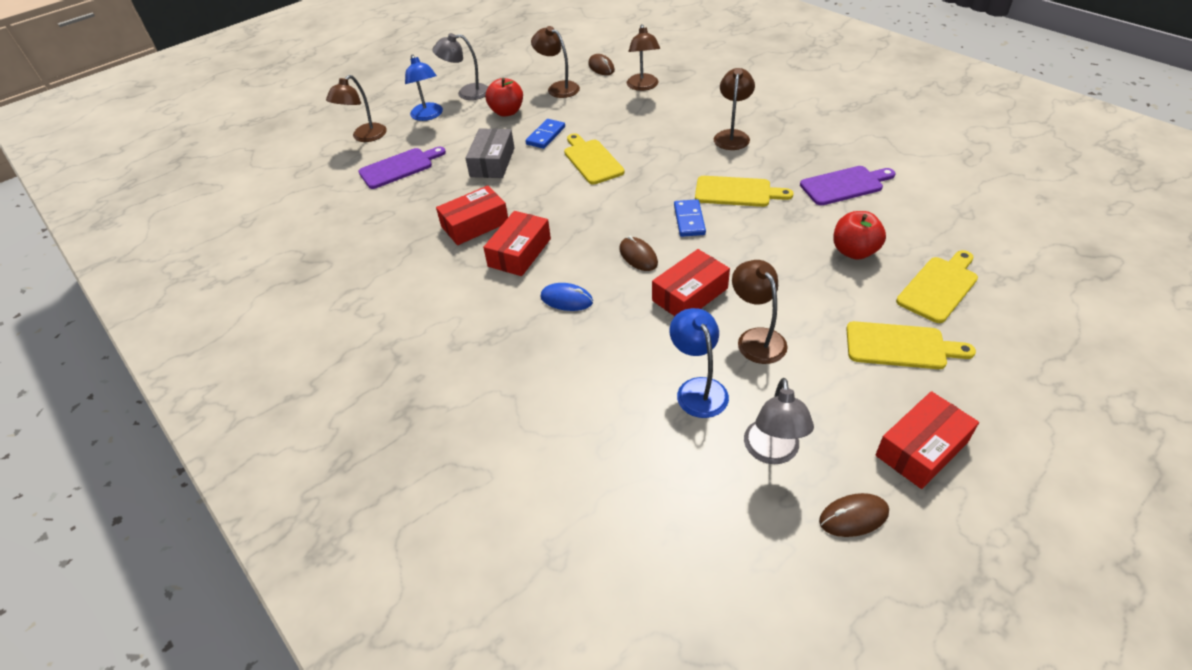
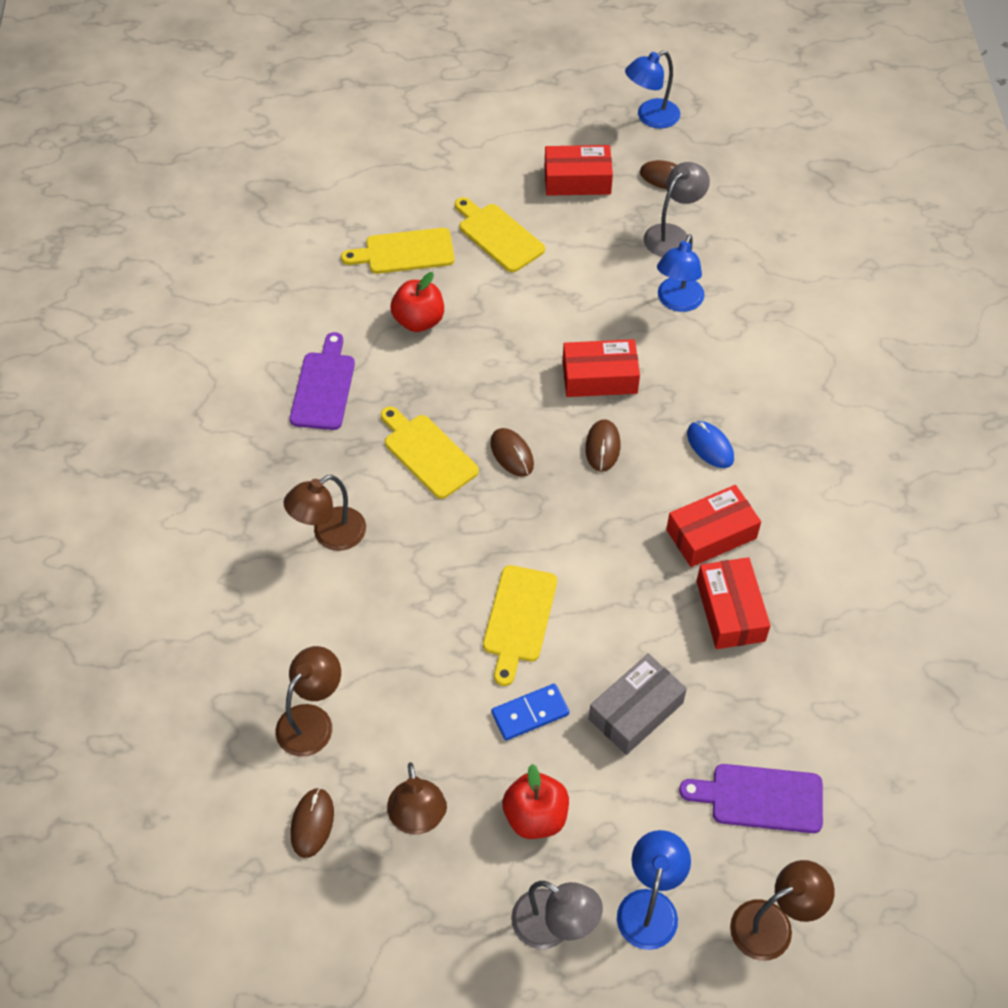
camera: 145 degrees left, 10 degrees up
(475, 224) = (730, 611): red box -> red box turned 75 degrees clockwise
(689, 220) = (512, 454): blue domino -> brown mouse
(756, 338) = (591, 308): brown lamp -> none
(844, 185) = (324, 387): purple cutting board -> purple cutting board turned 75 degrees clockwise
(968, 596) = (650, 117): none -> blue lamp

